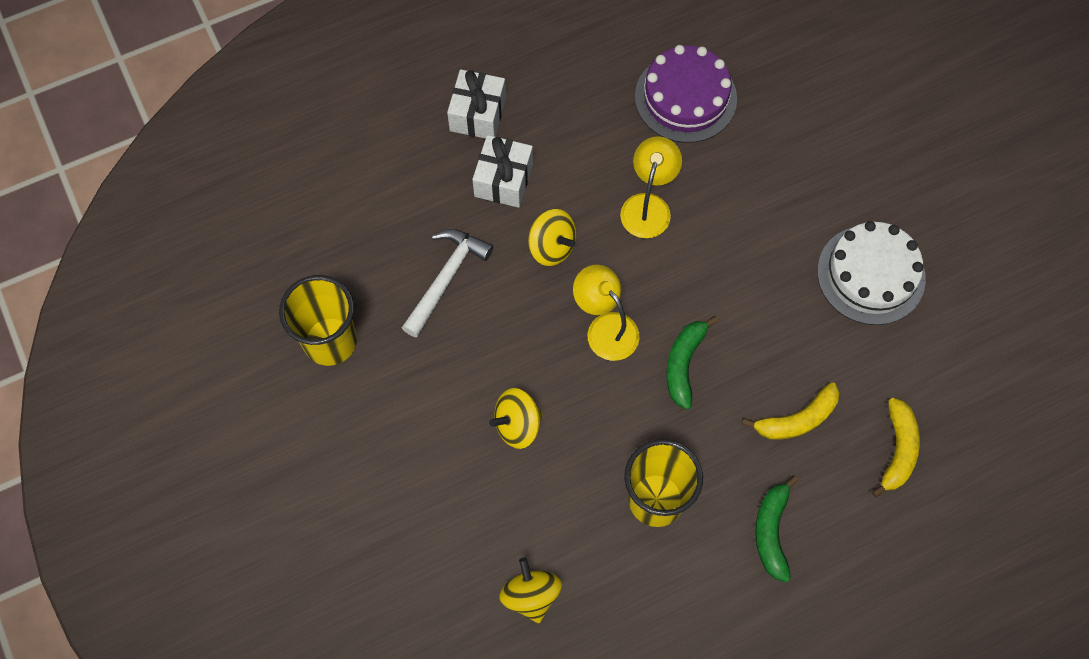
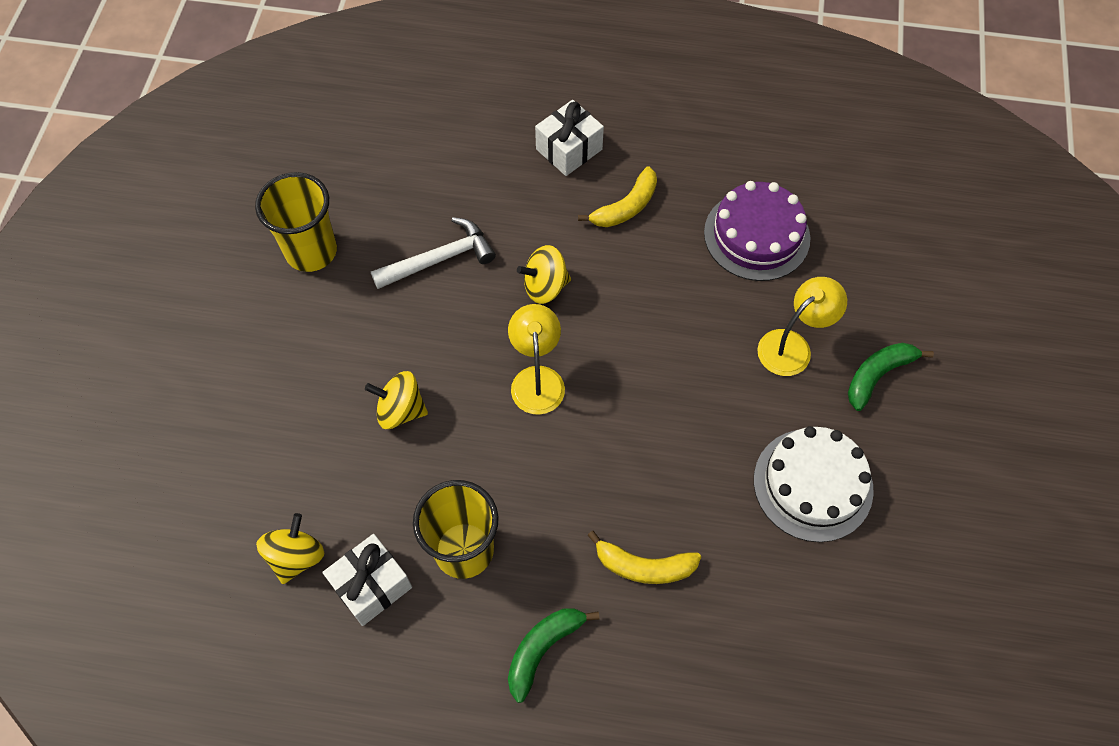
camera: 35 degrees right, 5 degrees down
(503, 180) = (548, 211): white gift -> white gift (371, 585)
(552, 247) = (545, 286): yellow spinning top -> yellow spinning top turned 90 degrees clockwise
(648, 206) = (653, 303): yellow lamp -> yellow lamp (792, 346)
(684, 364) = (580, 452): green banana -> green banana (878, 375)
(897, 450) = (717, 658): yellow banana -> yellow banana (626, 207)

